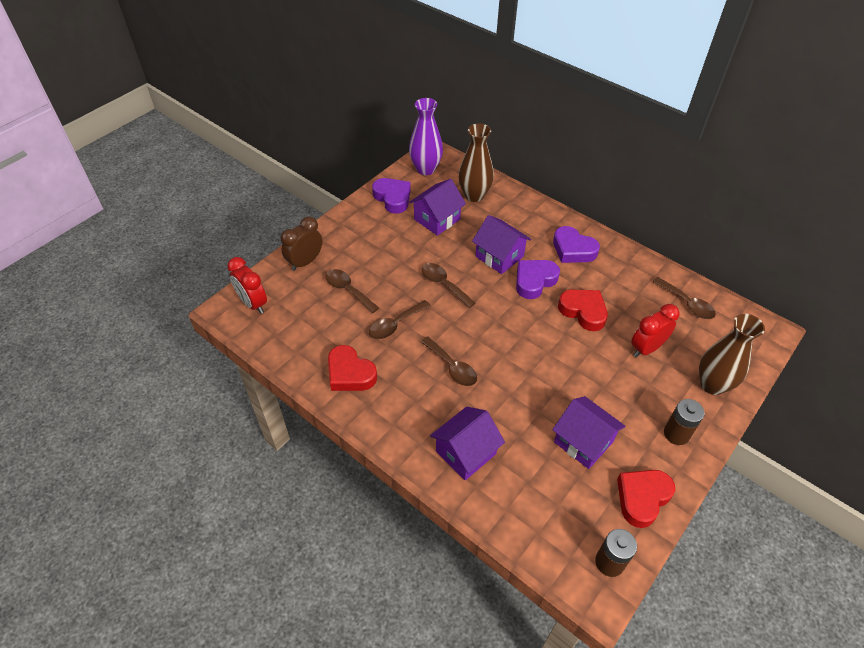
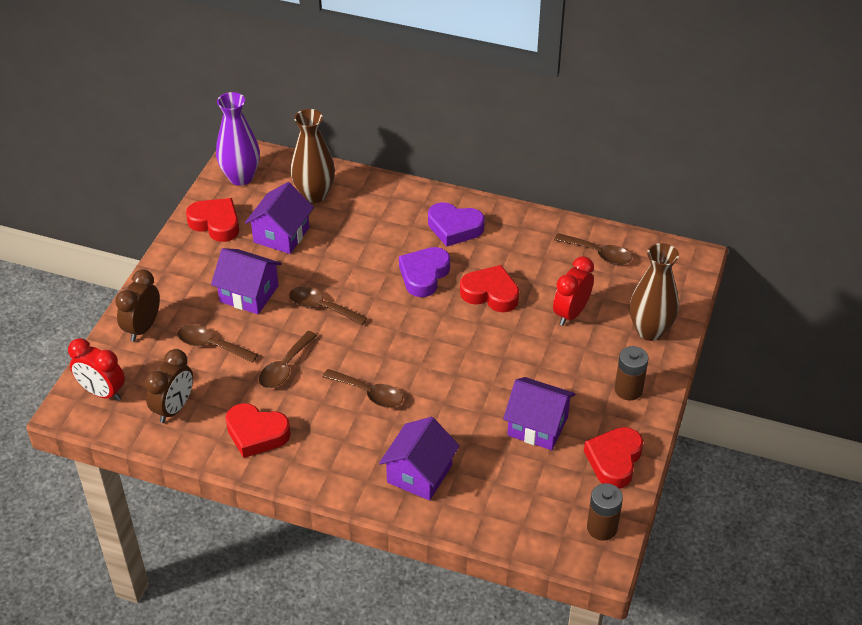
camera: 20 degrees left, 5 degrees down
(298, 332) = (174, 408): none -> brown clock
(393, 198) = (216, 223): purple heart -> red heart
(499, 256) = (373, 258): purple house -> purple house (249, 294)

